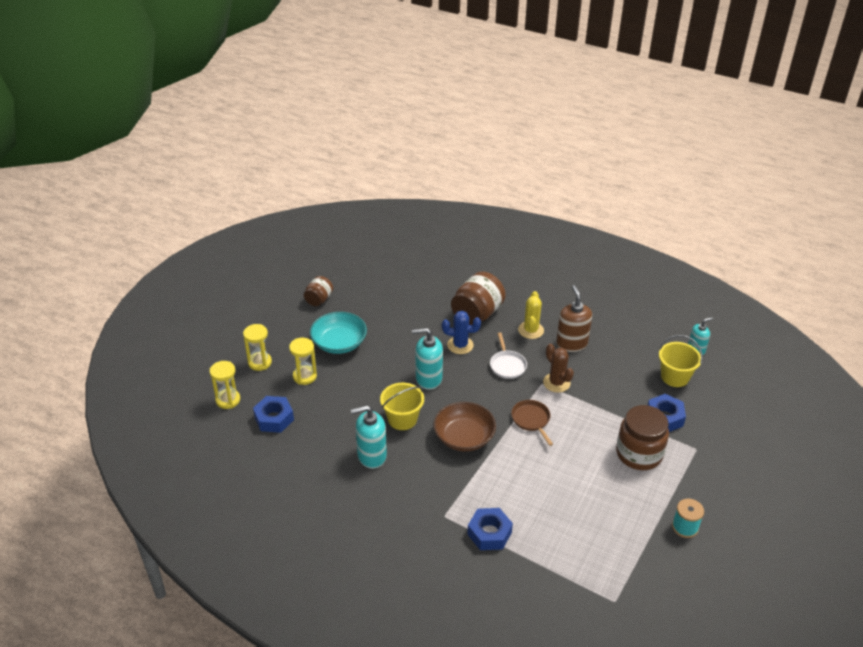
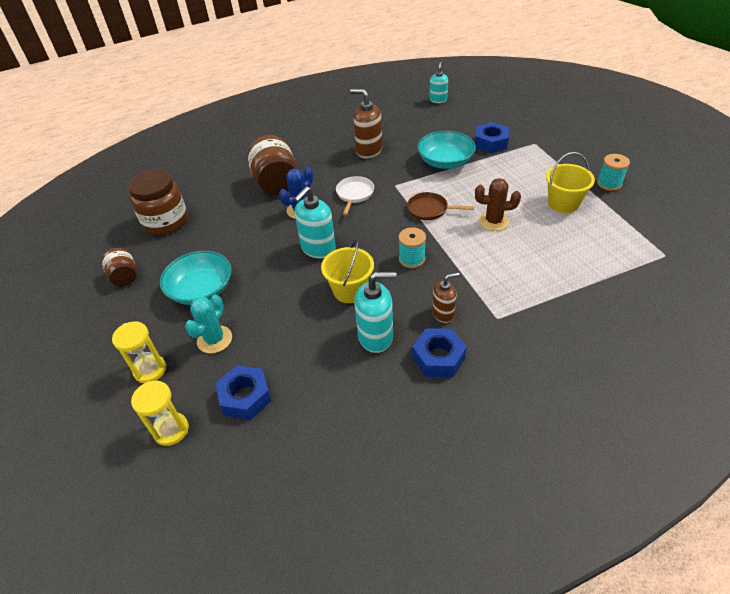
camera: 50 degrees left, 5 degrees up
(304, 376) = (214, 339): yellow hourglass -> turquoise cactus
(371, 456) = (376, 336): turquoise soap dispenser -> turquoise soap dispenser turned 120 degrees counterclockwise
(423, 482) = (443, 313): none -> brown soap dispenser
(464, 437) = (412, 259): brown bowl -> turquoise spool
(489, 533) = (540, 296): blue nut -> blue nut (438, 358)
(507, 365) = (354, 194): white pan -> white pan turned 105 degrees counterclockwise
(531, 330) = (330, 164): yellow cactus -> none
(556, 383) = (402, 177): brown cactus -> brown cactus (493, 221)
(605, 399) = (445, 161): none -> turquoise bowl
(639, 454) = (517, 171): brown jar -> brown jar (165, 221)
(675, 377) = (455, 120): yellow bucket -> yellow bucket (563, 203)

